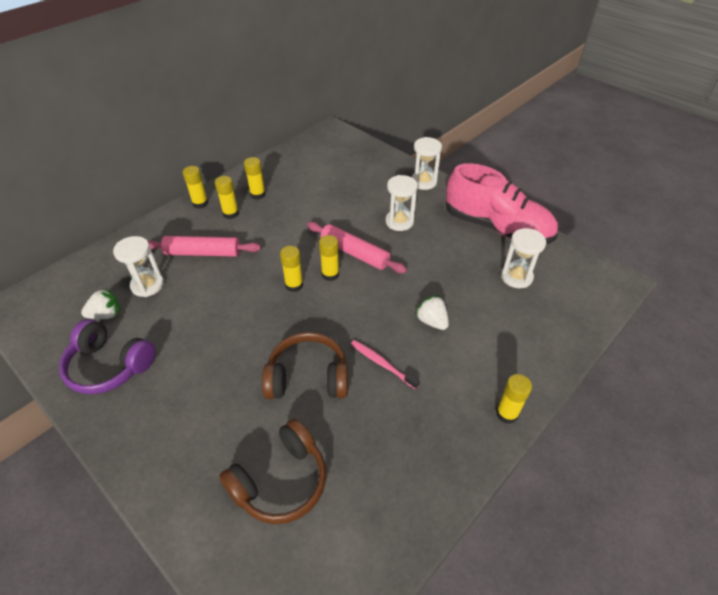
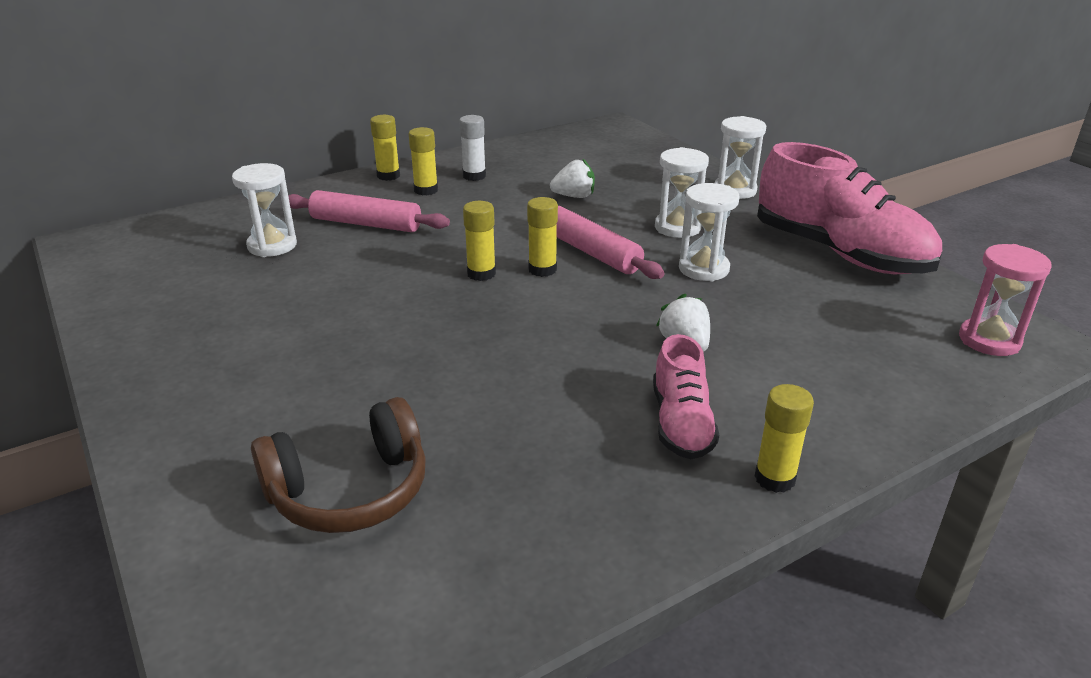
camera: 15 degrees right, 15 degrees down
(106, 315) = (199, 267): white strawberry -> white strawberry (574, 196)
(109, 366) = (174, 319): purple headphones -> none
(258, 194) = (474, 176): yellow glue stick -> white glue stick
(308, 377) = (453, 377): brown headphones -> none
(382, 364) = (580, 381): pink toothbrush -> none
(447, 384) = (681, 423): none -> pink shoe
(516, 277) = (854, 313): white hourglass -> white hourglass (703, 269)
(589, 284) = (989, 340): none -> pink hourglass

